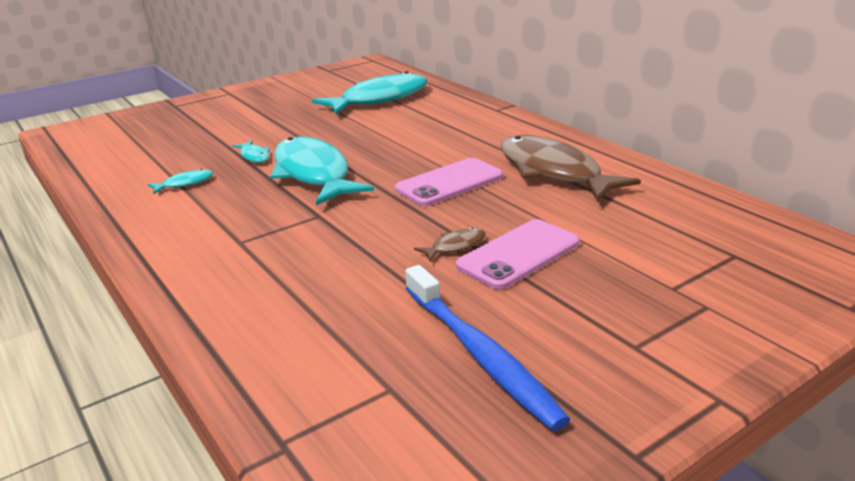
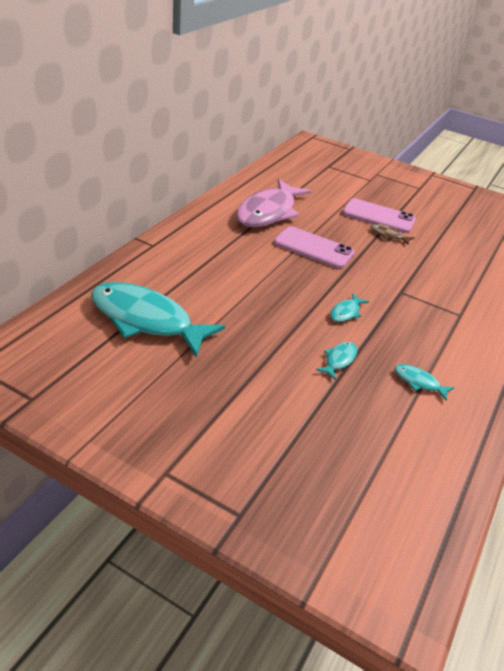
camera: 120 degrees left, 10 degrees up
(314, 174) = (346, 312): turquoise fish -> turquoise fish, size x0.41
(480, 355) = (462, 219): blue toothbrush -> none
(553, 172) = (268, 212): brown fish -> pink fish

